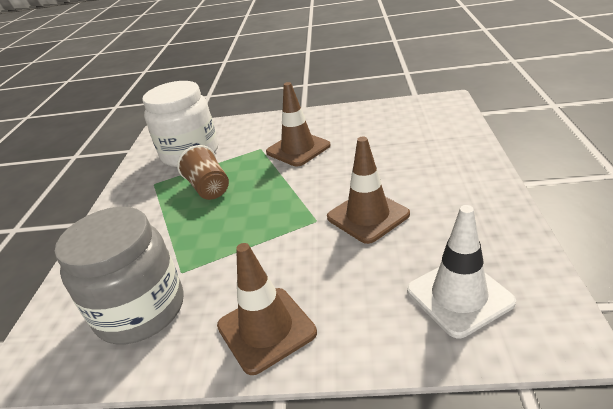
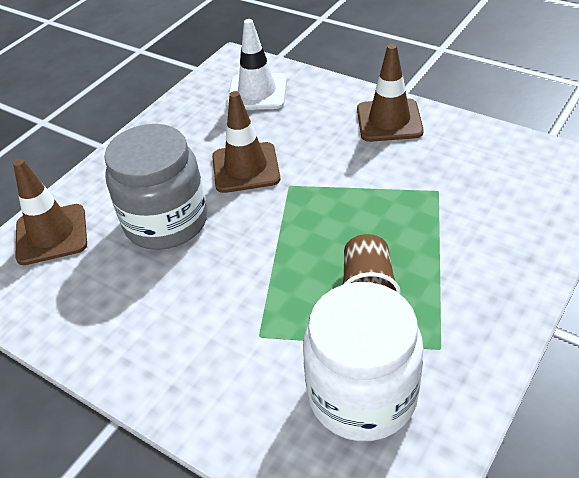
camera: 150 degrees left, 10 degrees up
(140, 310) = (482, 171): grey jar -> grey jar (166, 222)
(298, 149) = (218, 300): brown traffic cone -> brown traffic cone (51, 234)

